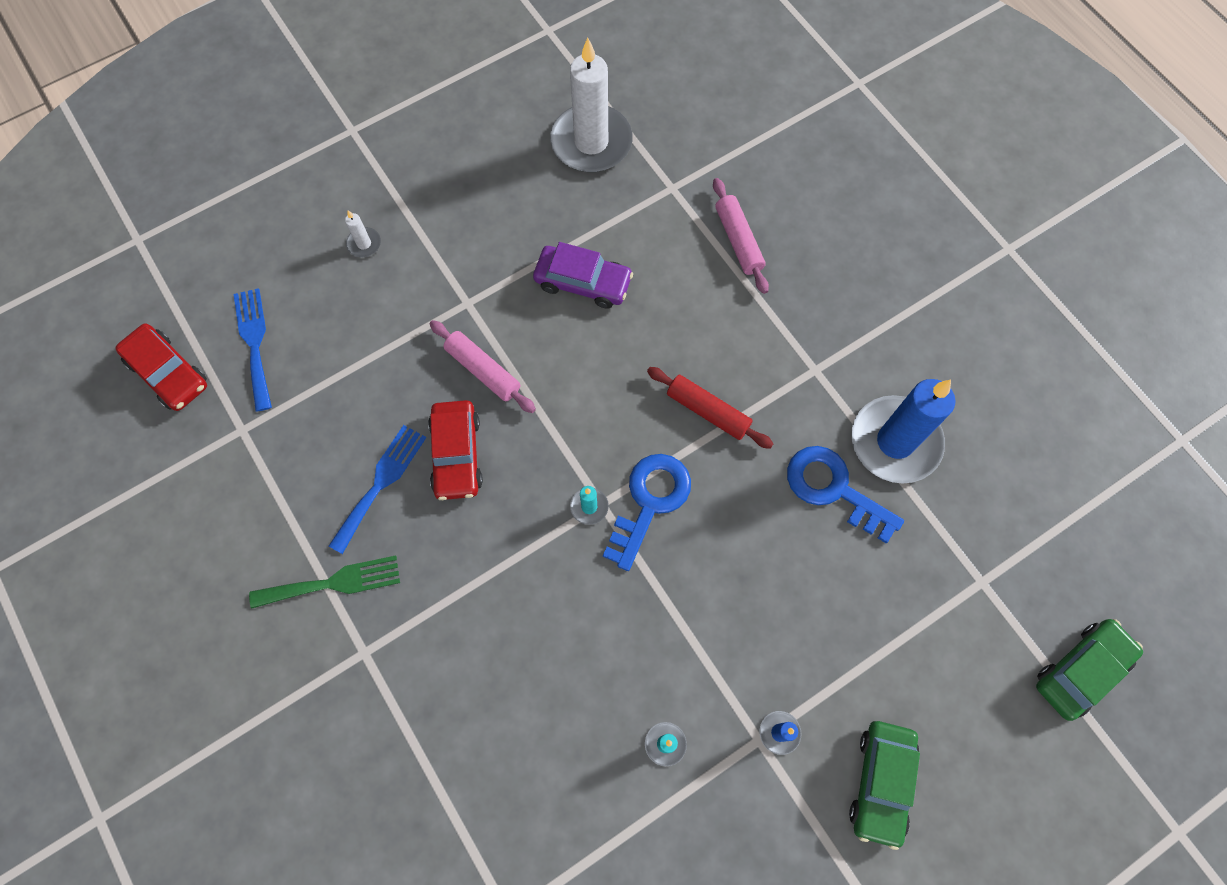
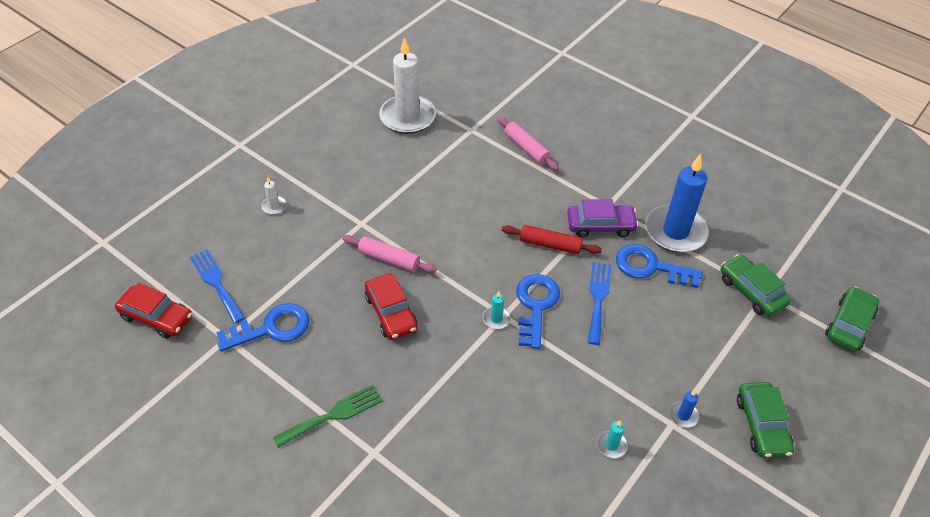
camera: 20 degrees left, 20 degrees down
(300, 432) = (272, 328): none -> blue key
(380, 484) = (343, 344): blue fork -> blue fork (598, 299)
(583, 282) = (435, 193): purple car -> purple car (600, 226)
(962, 572) = (751, 291): none -> green car

